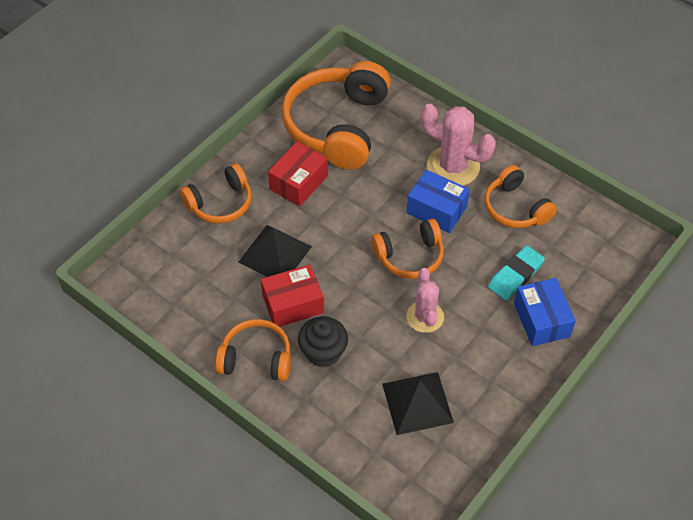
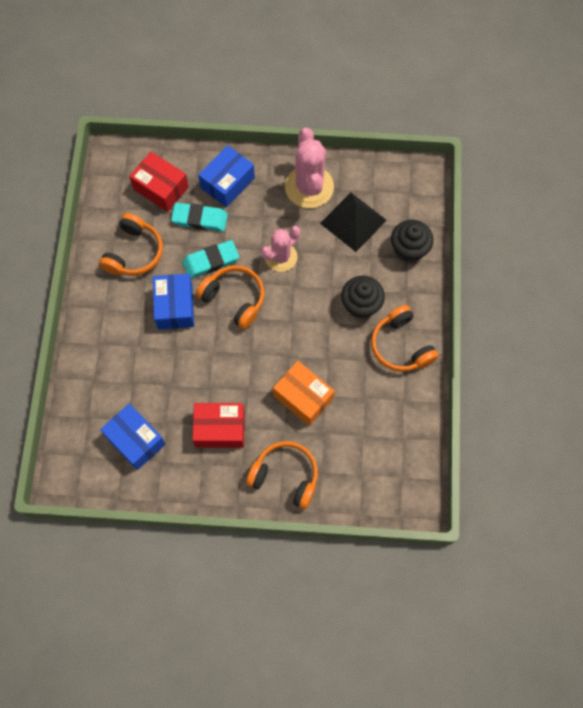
camera: 125 degrees left, 15 degrees up
(275, 254) = (303, 397): black pyramid -> orange box
(293, 304) = (337, 352): red box -> red box (161, 188)
(337, 126) = (135, 440): orange headphones -> blue box
(348, 433) = (409, 249): none -> black cupcake
(453, 166) = (121, 321): pink cactus -> pink cactus (309, 187)
(463, 260) = (211, 261): none -> turquoise eraser

